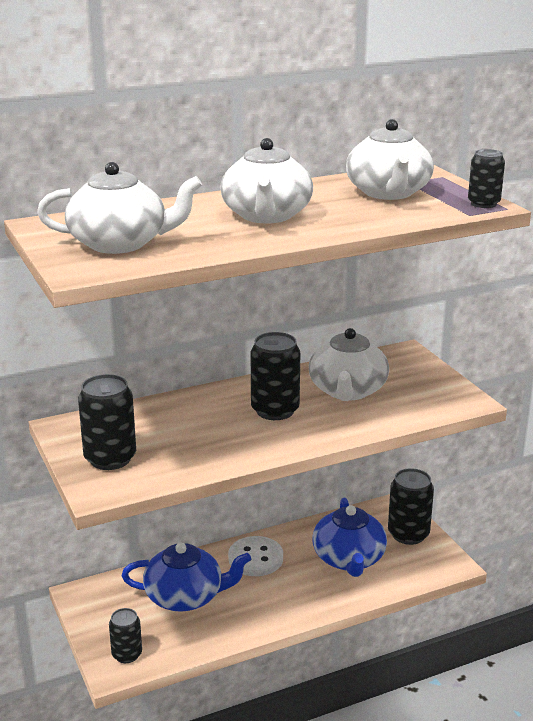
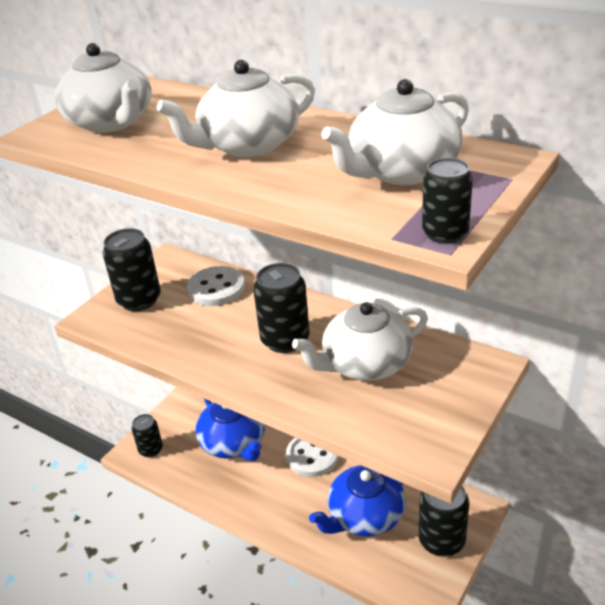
camera: 60 degrees right, 10 degrees up
(155, 417) = (216, 288): none -> white button

